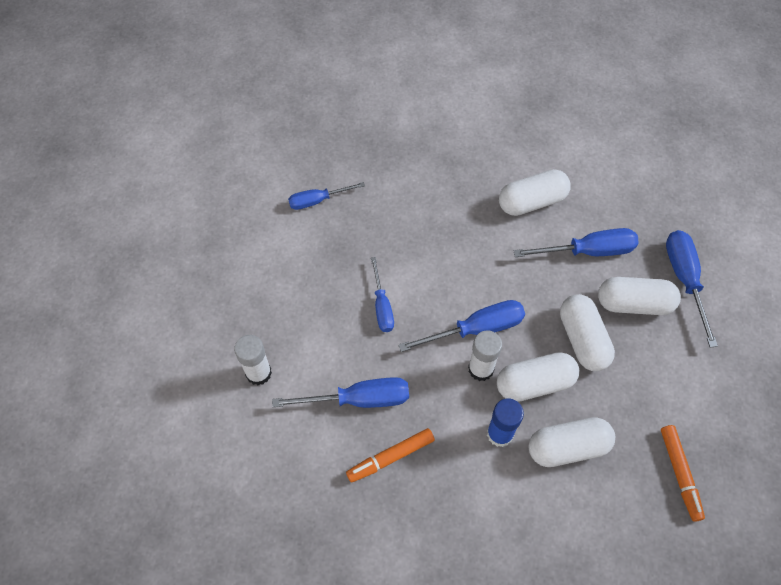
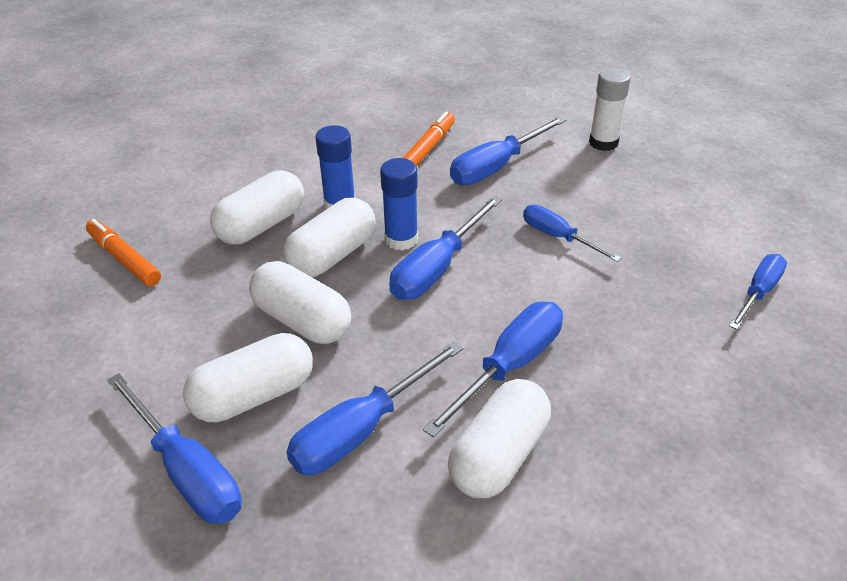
camera: 145 degrees right, 20 degrees down
(481, 369) = (401, 239): white glue stick -> blue glue stick
(489, 240) = (509, 366): none -> blue screwdriver

